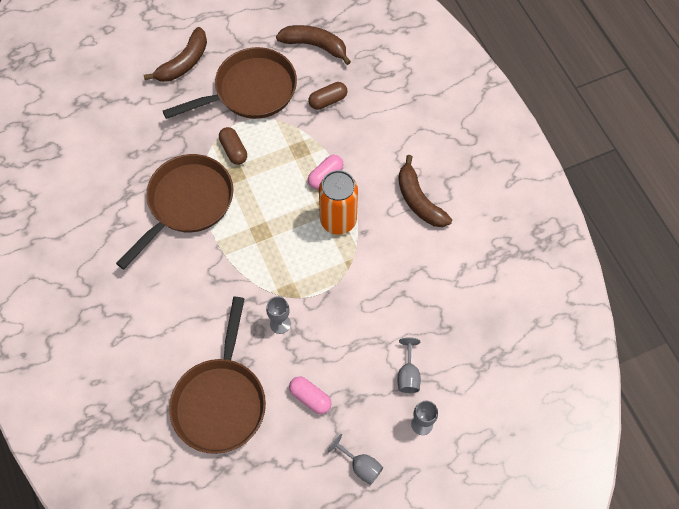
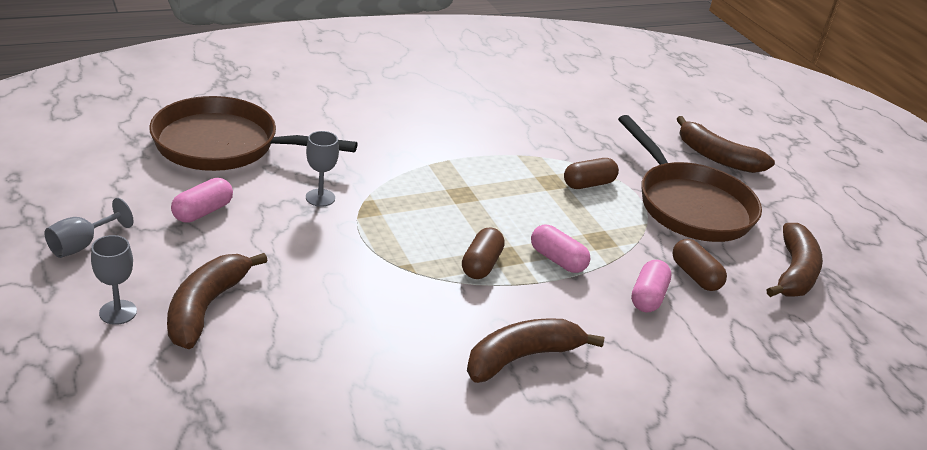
camera: 85 degrees right, 30 degrees down
(187, 203) = (503, 144): brown pan -> none
(338, 220) = (481, 264): orange can -> brown capsule
(353, 129) = (648, 297): none -> pink capsule
(408, 375) = (206, 307): grey goblet -> brown banana

